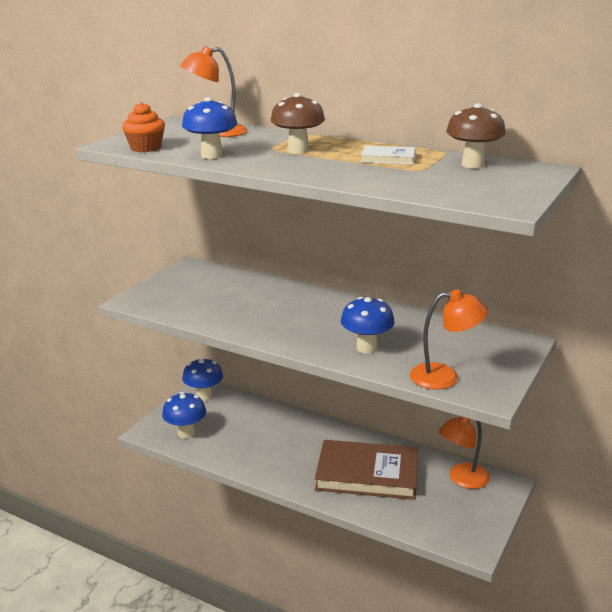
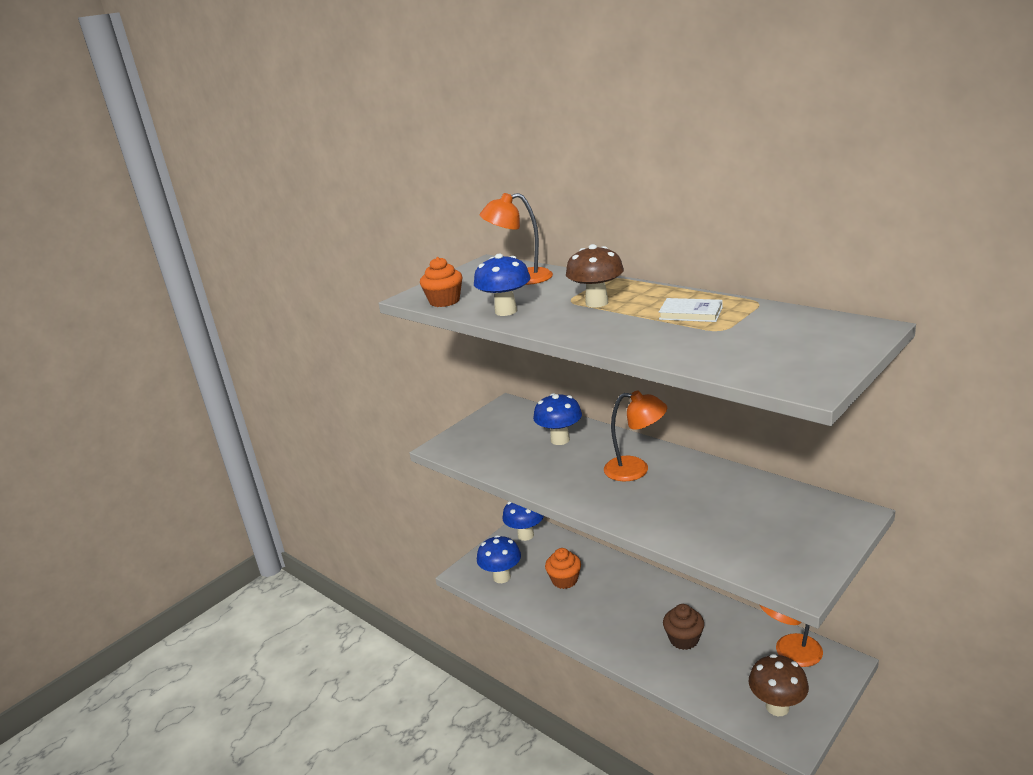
camera: 15 degrees right, 0 degrees up
(248, 432) = (564, 580): none -> orange cupcake
(366, 348) = (671, 514): blue mushroom -> blue mushroom (560, 440)
(367, 474) = (684, 639): brown book -> brown cupcake
(445, 377) = (751, 557): orange lamp -> orange lamp (636, 470)
(473, 165) = (784, 322): brown mushroom -> brown mushroom (777, 707)

